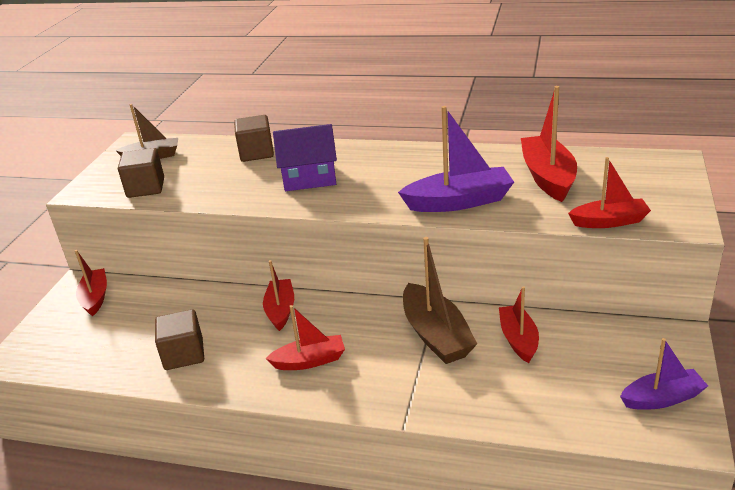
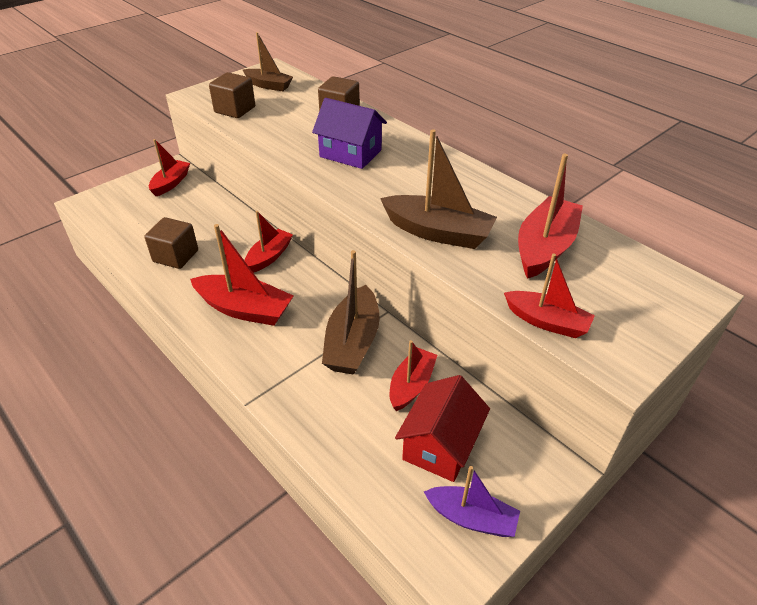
camera: 30 degrees right, 10 degrees up
(310, 361) = (244, 309): red boat -> red boat, size x1.54
(459, 202) = (438, 232): purple boat -> brown boat
(587, 366) = (440, 445): none -> red house

